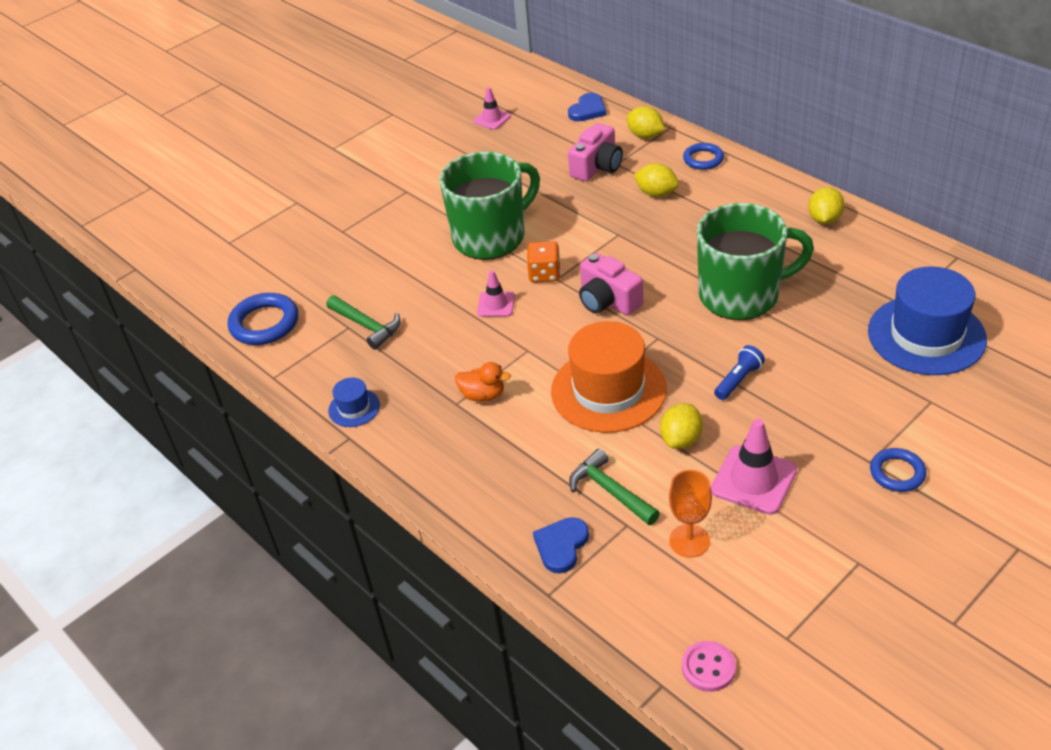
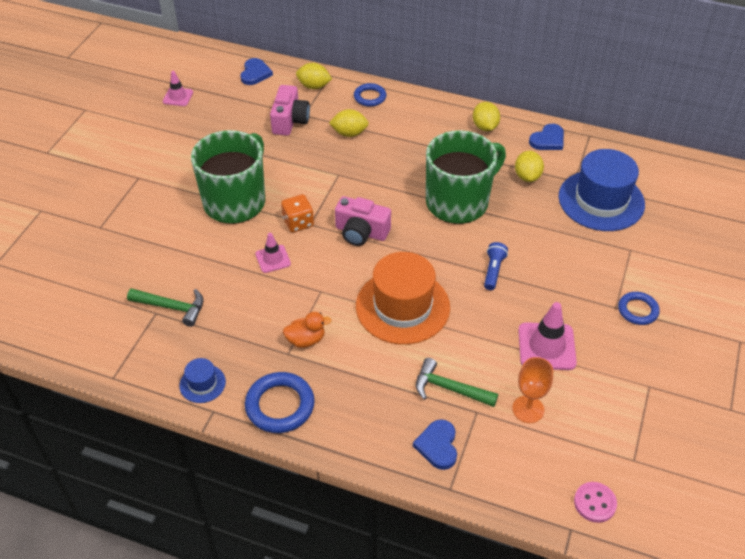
camera: 30 degrees left, 5 degrees up
(264, 323) = (75, 330): blue ring -> blue ring (280, 405)
(681, 439) = (478, 330): yellow lemon -> yellow lemon (527, 176)
(897, 251) = (548, 140): none -> blue heart

